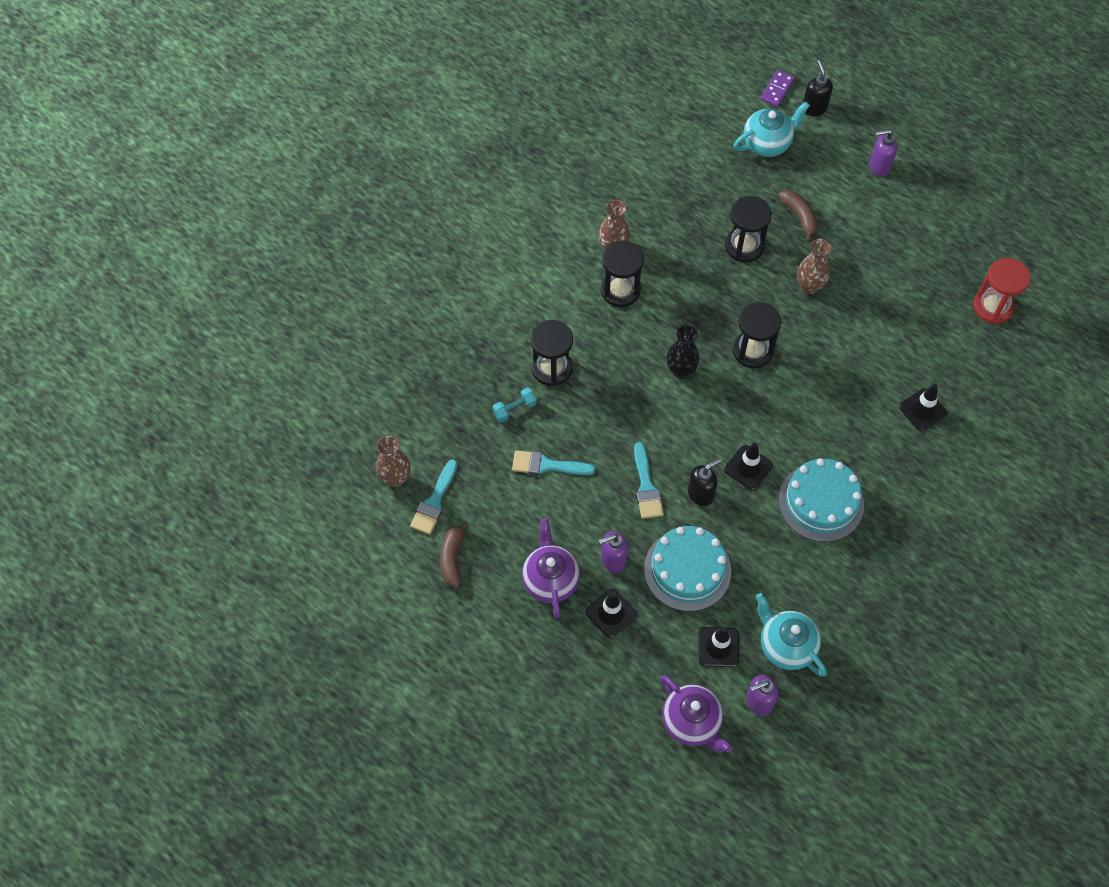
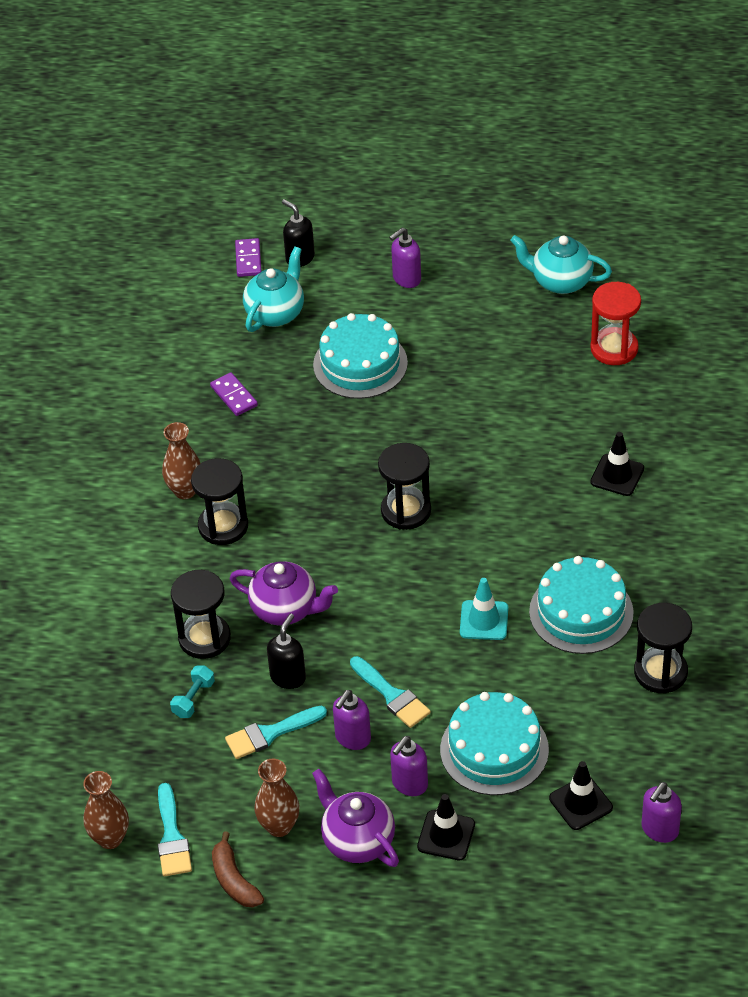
camera: 30 degrees left, 15 degrees down
(598, 502) = (352, 738): none -> purple soap dispenser
(681, 370) = (345, 568): black vase -> none
(692, 722) = (607, 889): purple teapot -> purple teapot (285, 609)
(694, 193) = (234, 396): none -> purple domino
(701, 494) = (454, 671): black soap dispenser -> black soap dispenser (288, 677)
(744, 246) = (323, 419): black hourglass -> black hourglass (660, 672)
(748, 467) = (484, 620): black traffic cone -> turquoise traffic cone
(786, 646) = (647, 762): turquoise teapot -> turquoise teapot (560, 281)
(799, 217) = (360, 364): brown banana -> turquoise cake
(809, 286) = (419, 422): brown vase -> brown vase (279, 826)

